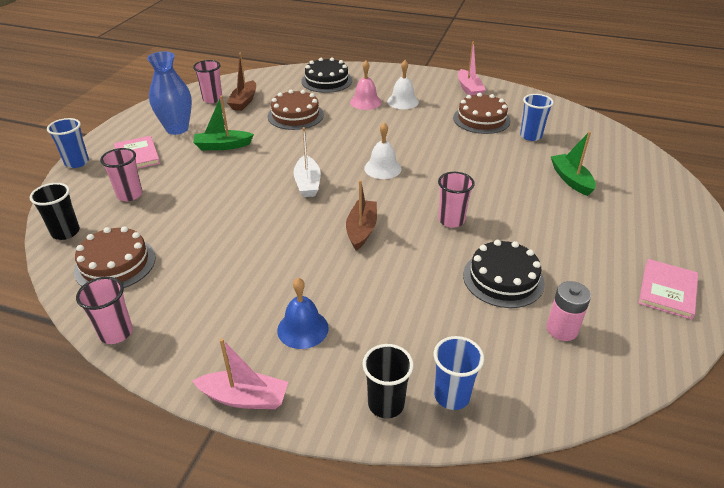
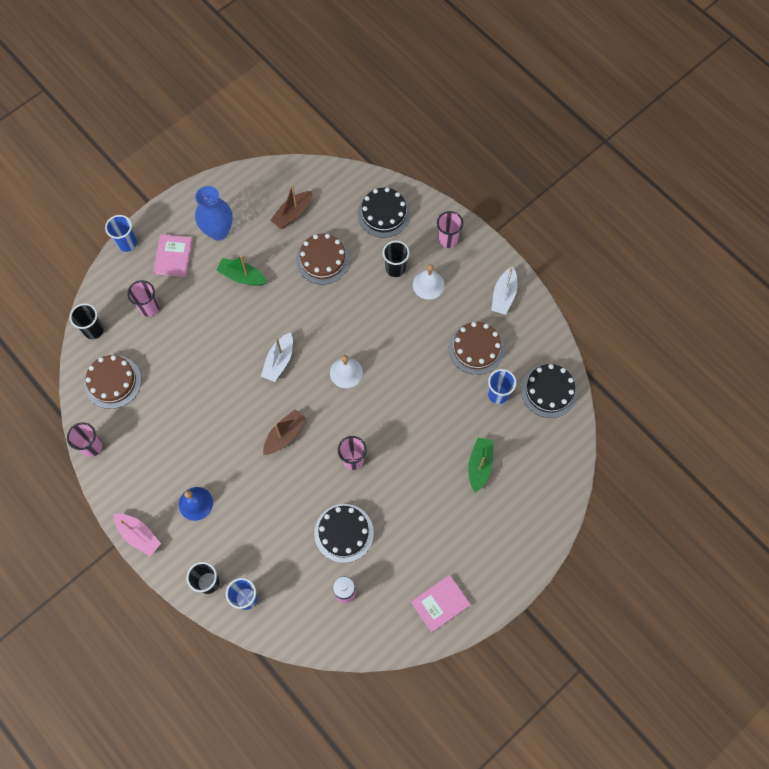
camera: 30 degrees right, 30 degrees up
(212, 99) = (268, 196): pink cup -> pink cup (447, 240)
(365, 102) = (395, 268): pink bell -> black cup
(469, 89) = (503, 295): pink boat -> white boat
(567, 121) = (549, 391): none -> black cake

